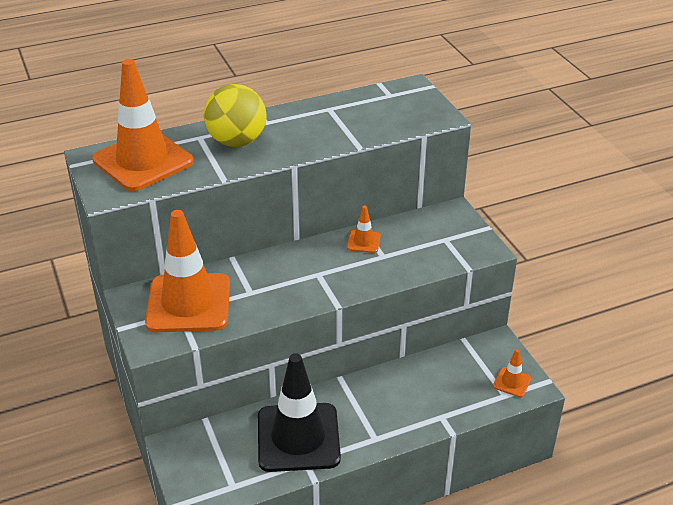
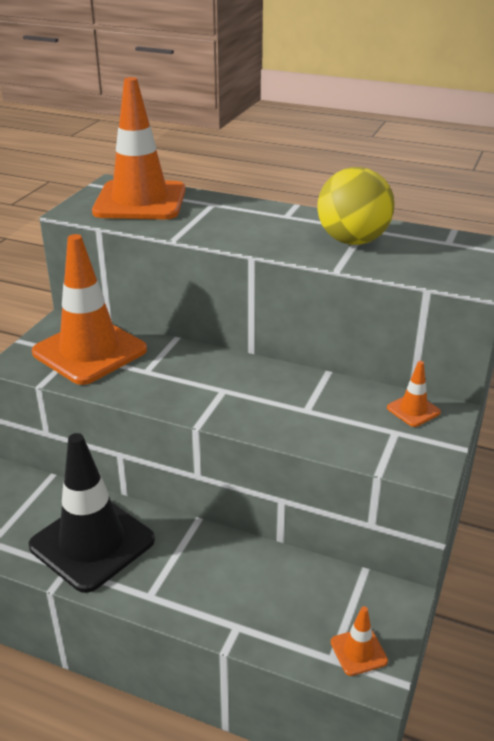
camera: 45 degrees right, 5 degrees down
(237, 142) = (235, 219): yellow ball -> yellow ball (352, 241)
(363, 242) = (307, 388): orange traffic cone -> orange traffic cone (413, 410)

